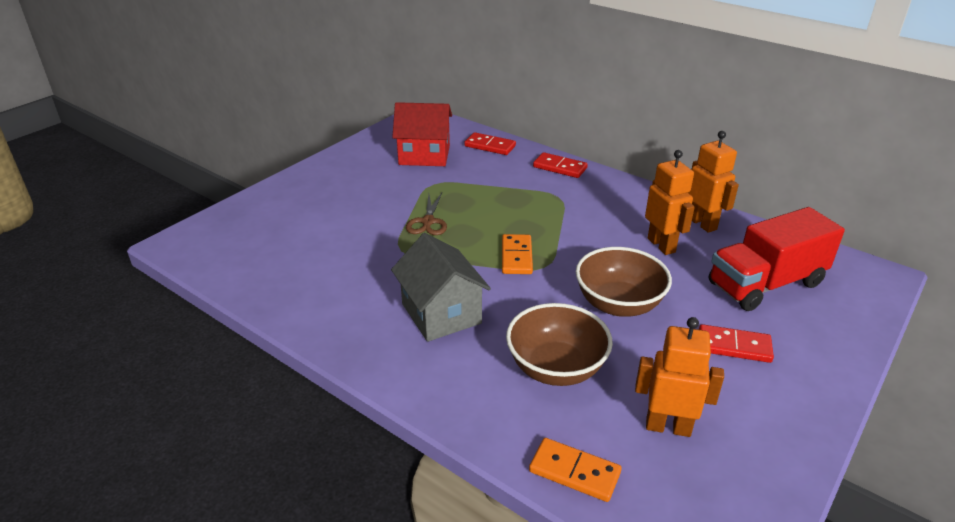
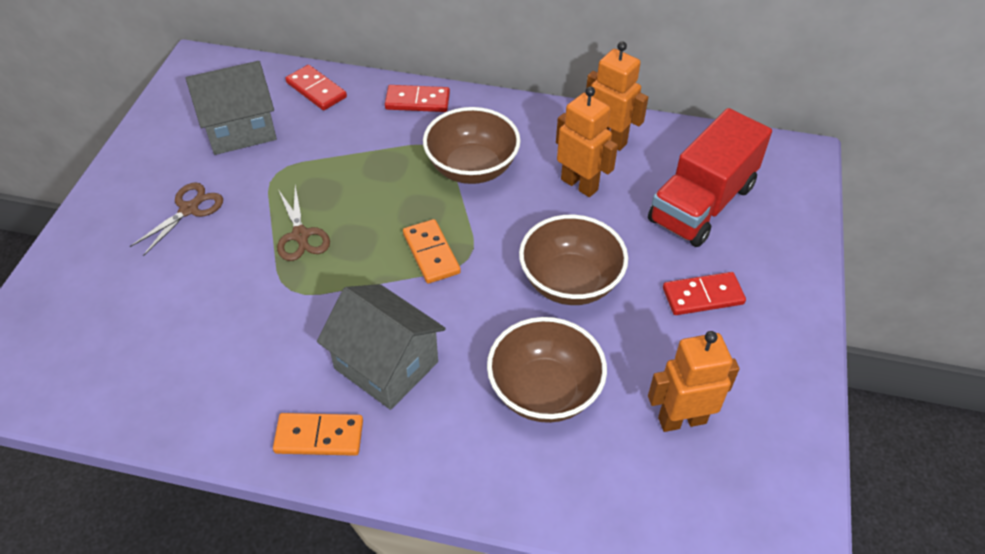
camera: 25 degrees left, 15 degrees up
(363, 189) = (189, 209): none -> brown scissors
(424, 155) = (240, 129): red house -> grey house
(490, 146) = (316, 90): red domino -> red domino turned 45 degrees clockwise
(574, 472) = (619, 510): orange domino -> orange domino (319, 436)
(578, 214) = (472, 168): none -> brown bowl

